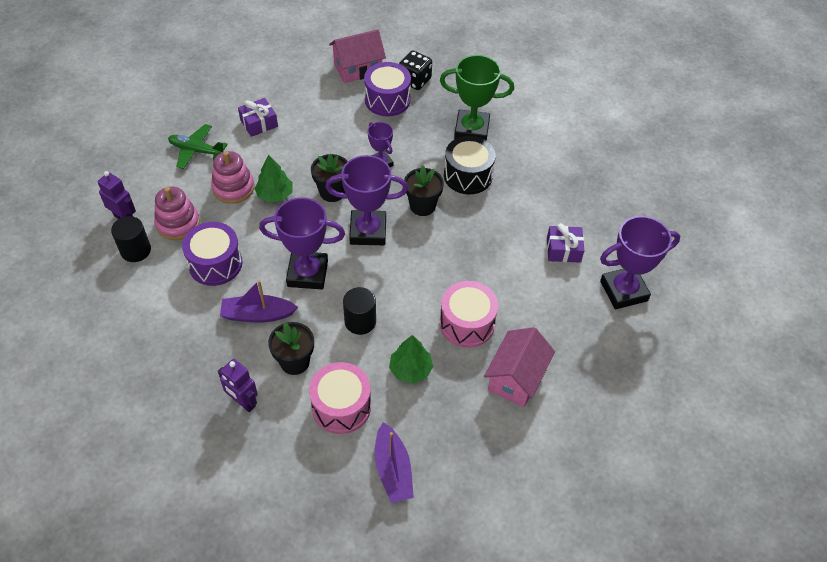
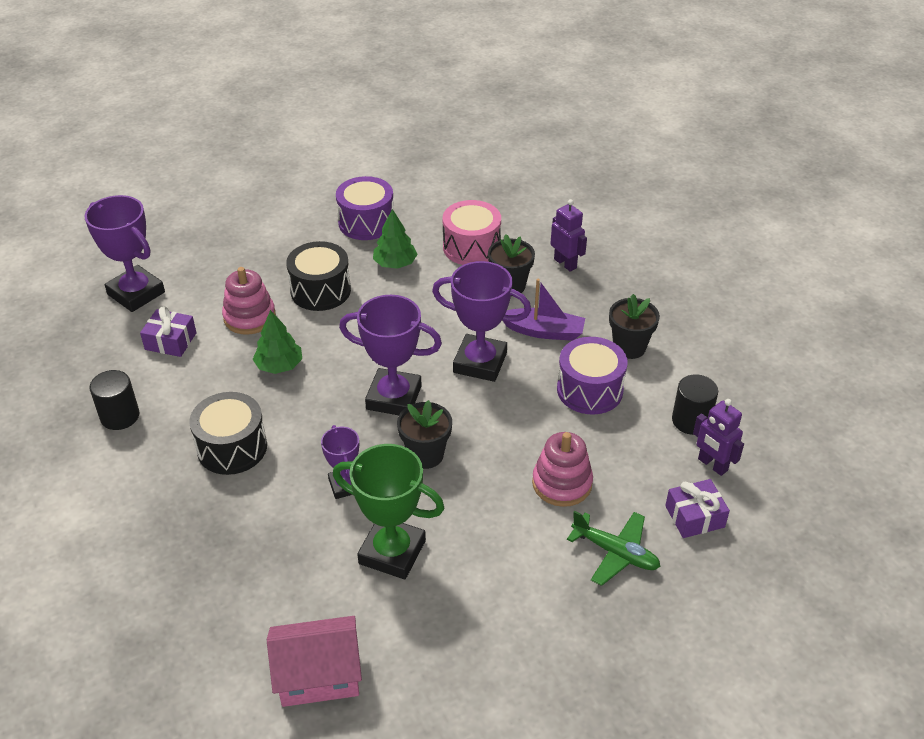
camera: 165 degrees left, 10 degrees down
(178, 223) = (638, 446): pink stacking toy -> pink stacking toy (249, 317)
(259, 123) = (514, 587): purple gift -> purple gift (694, 516)
(275, 194) = (504, 464): green tree -> green tree (279, 365)
(360, 321) = (433, 309): black cylinder -> black cylinder (120, 416)
(387, 100) = (292, 596): purple drum -> purple drum (366, 222)
(393, 470) = (437, 203): purple boat -> none
(415, 80) = (229, 629): black dice -> none
(422, 206) = (312, 417): black flower pot -> black flower pot (629, 347)
(467, 323) = (320, 290): pink drum -> black drum
(471, 130) = (187, 516): green trophy -> green trophy (392, 552)
(516, 378) = (296, 243): pink house -> none
(623, 291) = (136, 293): purple trophy -> purple trophy turned 45 degrees clockwise

